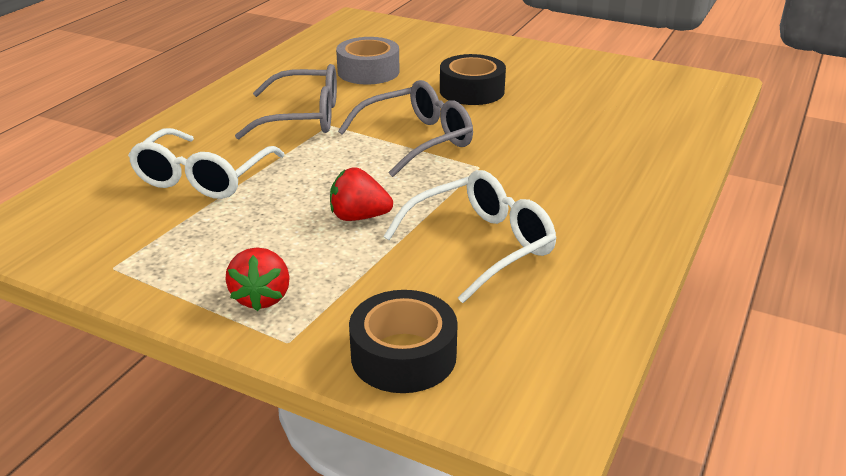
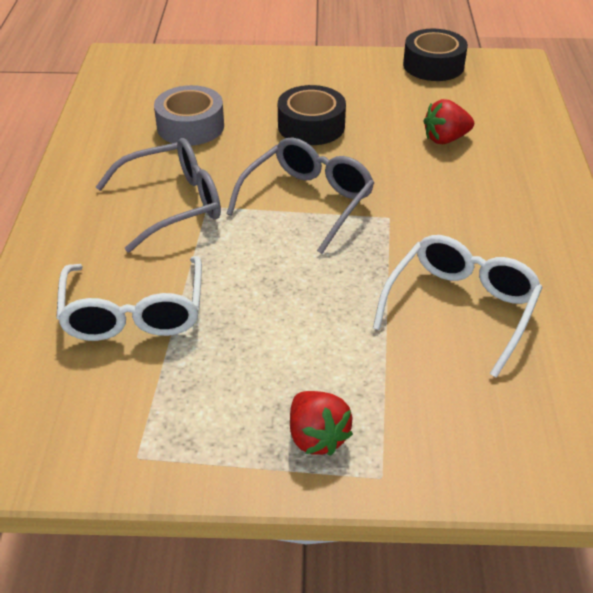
camera: 25 degrees left, 10 degrees up
(359, 217) = (328, 311): red strawberry -> red strawberry (445, 139)
(403, 355) = (490, 452): black tape -> black tape (433, 65)

